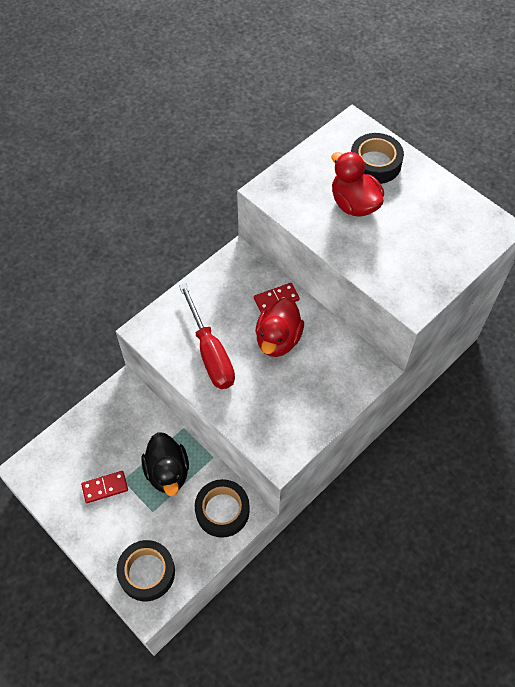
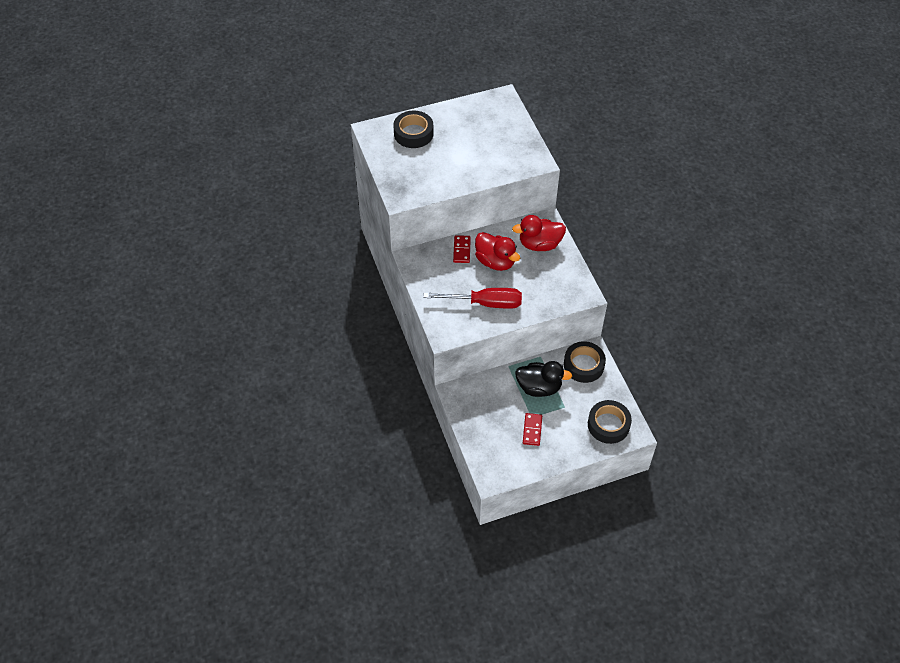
camera: 65 degrees left, 5 degrees down
(354, 204) = (441, 158): red duck -> red duck (539, 244)

